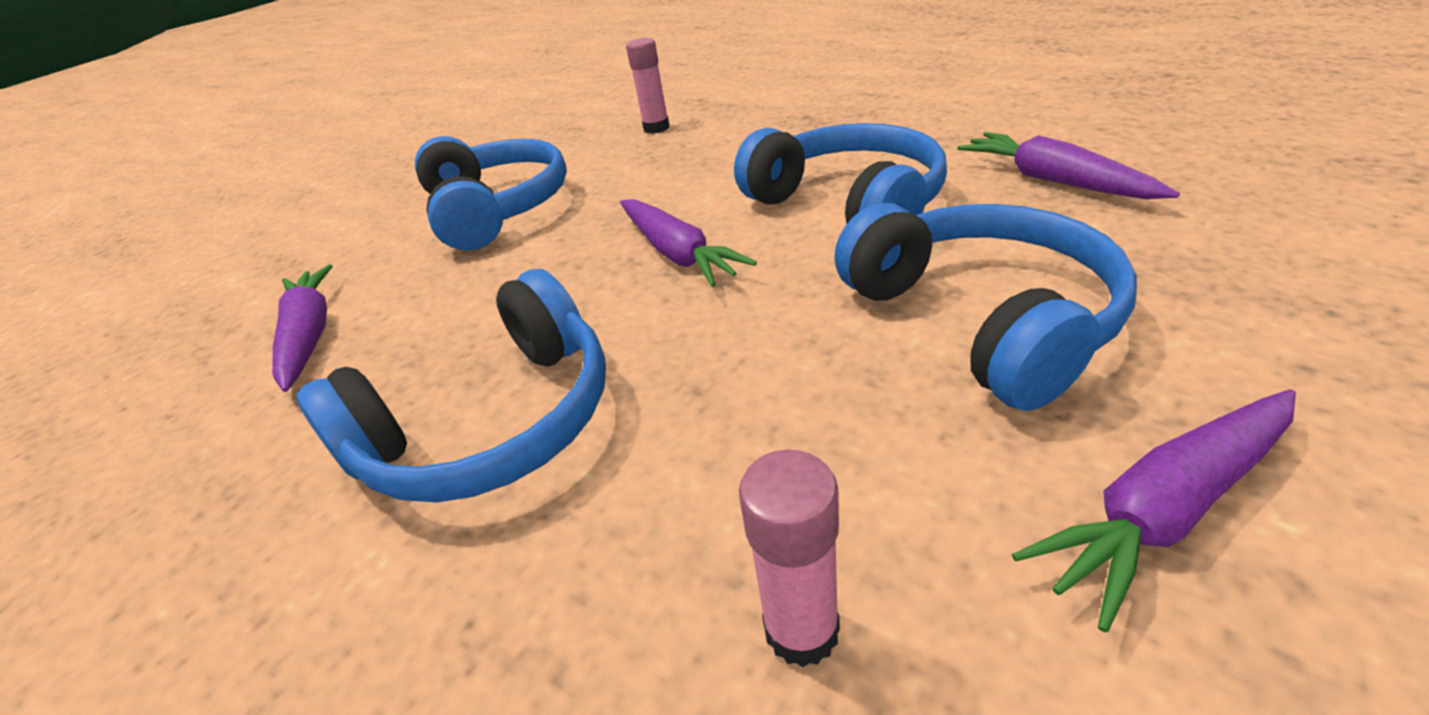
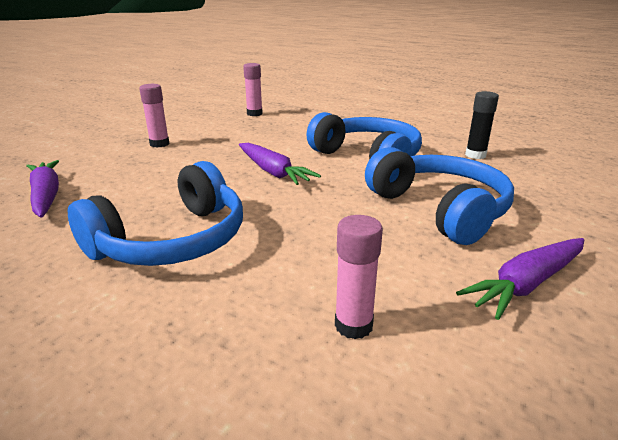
camera: 10 degrees left, 10 degrees down
(497, 209) = (159, 144): blue headphones -> pink glue stick
(1053, 180) = (475, 155): purple carrot -> black glue stick

